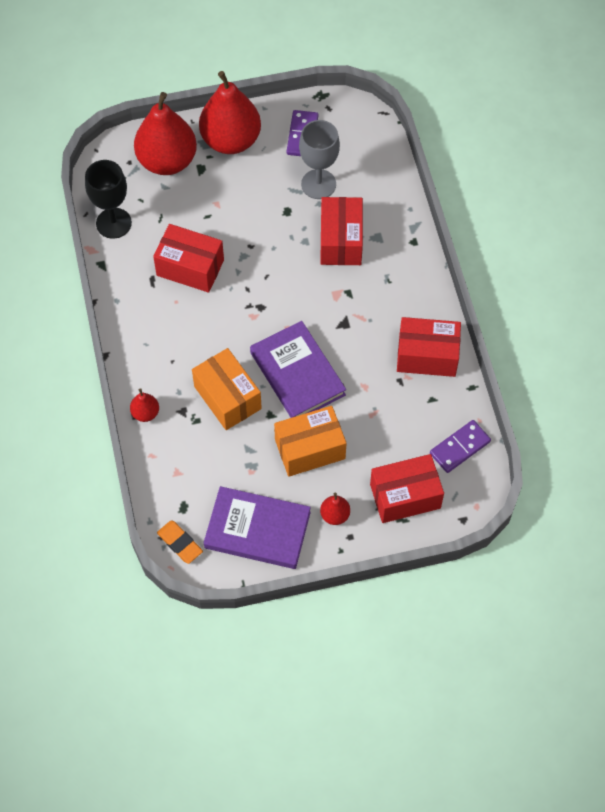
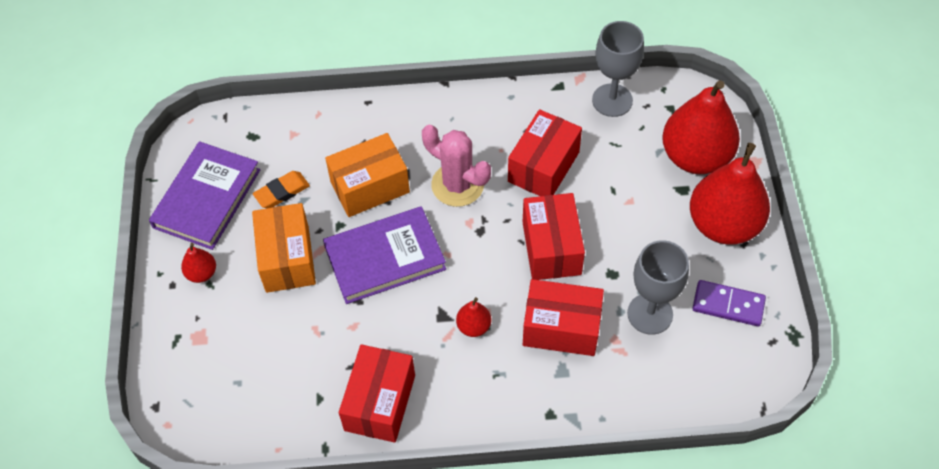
camera: 100 degrees right, 5 degrees down
(113, 223) = (612, 100): black goblet -> grey goblet
(145, 413) = (368, 112): red pear -> red pear (473, 326)
(180, 543) = (214, 130): orange eraser -> orange eraser (282, 192)
(217, 329) = (457, 185): none -> pink cactus
(405, 496) = (203, 348): red box -> red box (551, 248)
(460, 447) = (247, 419): purple domino -> none

